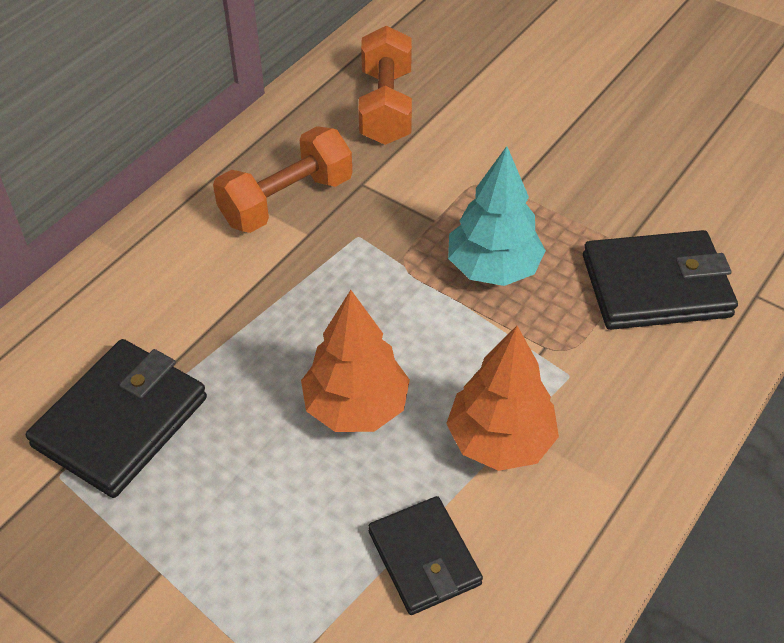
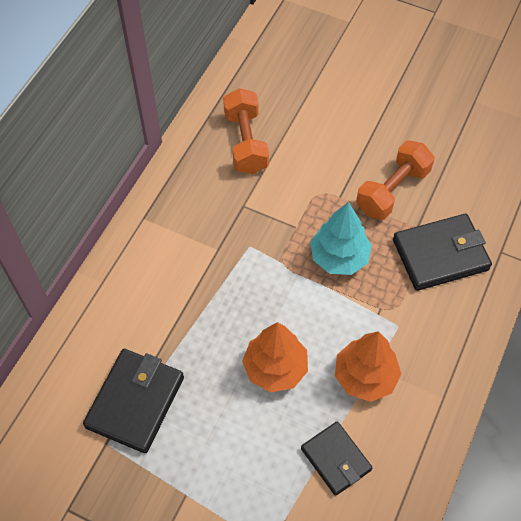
camera: 10 degrees left, 10 degrees up
(286, 201) = (198, 226): orange dumbbell -> orange dumbbell (392, 190)

